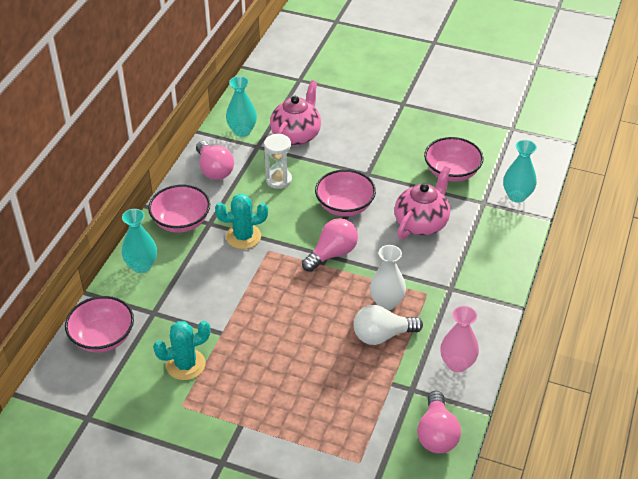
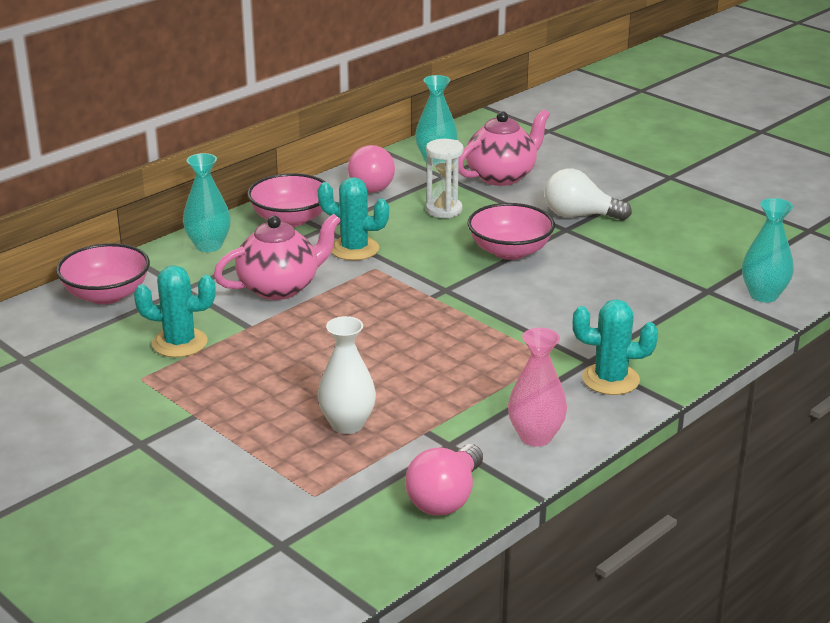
camera: 25 degrees right, 15 degrees down
(332, 254) = (454, 290): pink light bulb -> none
(382, 335) = (454, 382): white light bulb -> white light bulb (579, 215)
(386, 302) = (487, 352): white vase -> white vase (347, 424)
(421, 223) = (601, 290): pink teapot -> pink teapot (280, 288)
(451, 172) = (686, 252): pink bowl -> none
(471, 300) = (610, 379): none -> turquoise cactus

